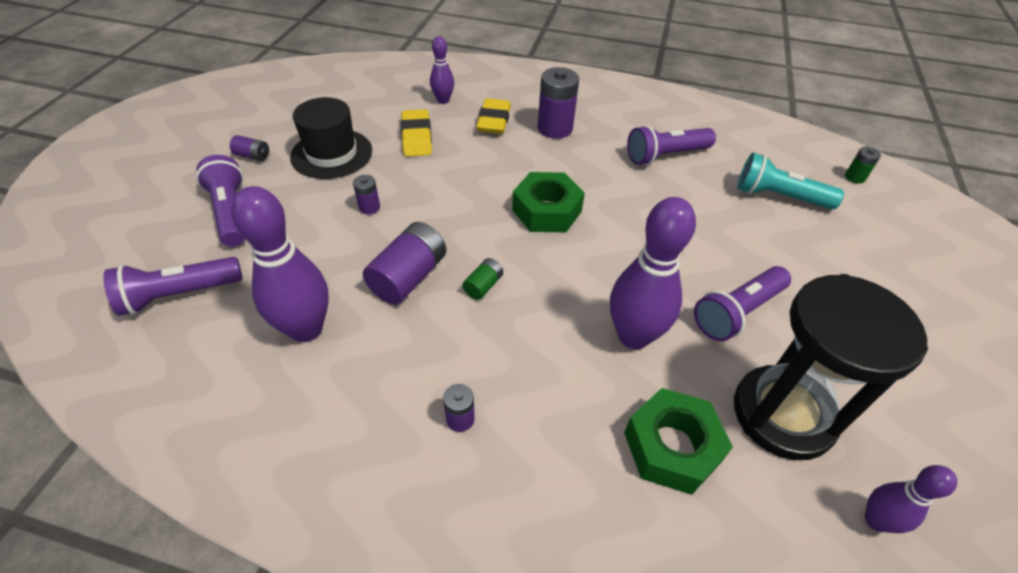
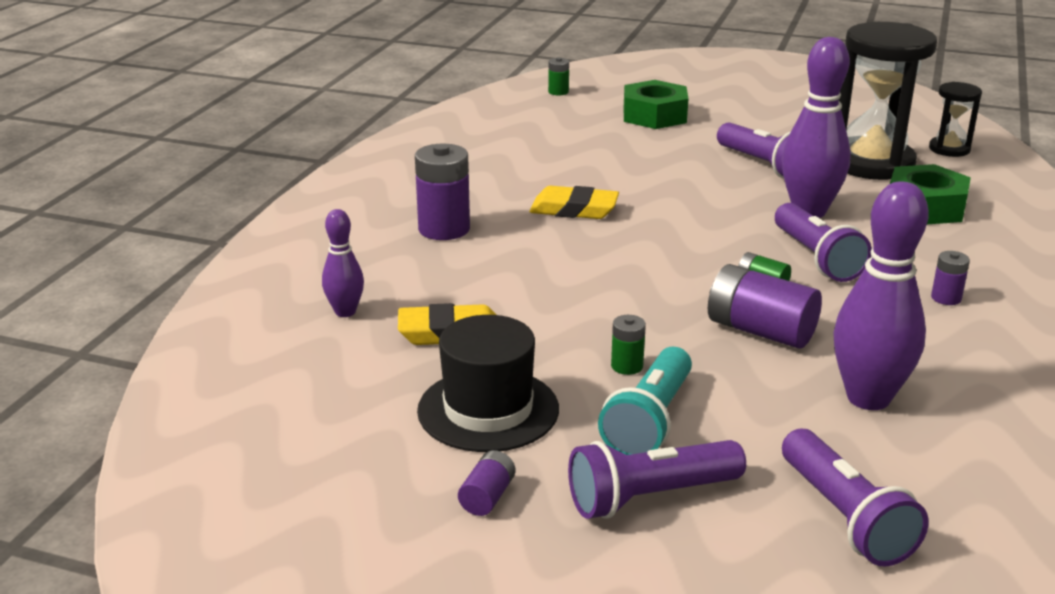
camera: 85 degrees left, 20 degrees down
(369, 207) = (627, 366): purple battery -> green battery
(494, 121) = (415, 271): yellow eraser -> yellow eraser (574, 209)
(546, 211) = (624, 243): green nut -> green nut (654, 115)
(665, 156) = (514, 169): purple flashlight -> purple flashlight (816, 258)
(778, 196) = (590, 126): turquoise flashlight -> turquoise flashlight (649, 421)
(875, 520) = (949, 149): purple bowling pin -> black hourglass

